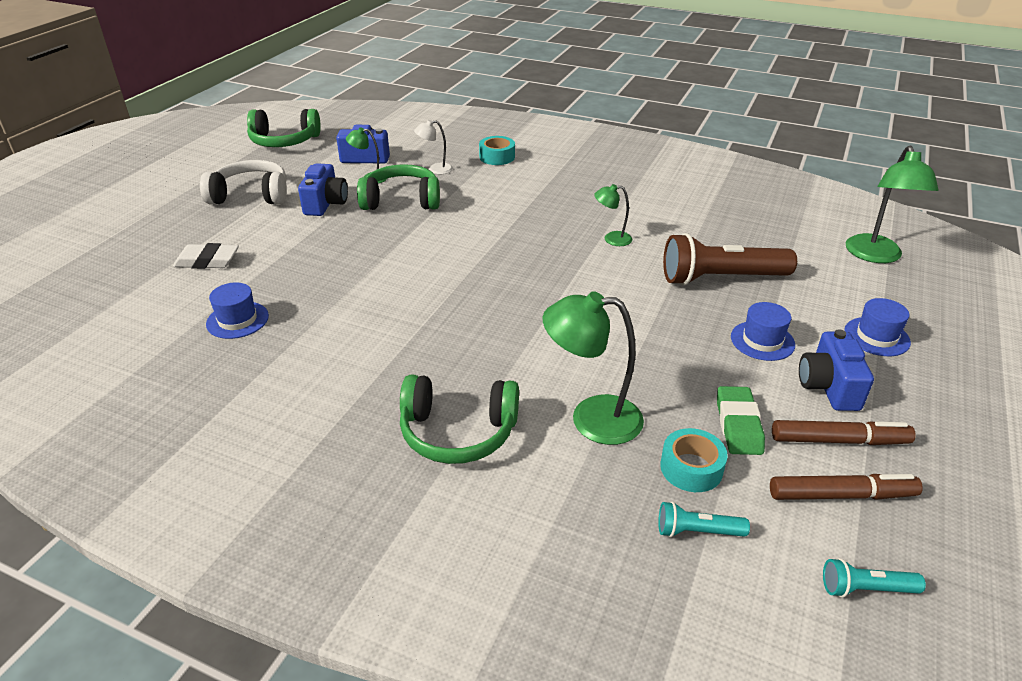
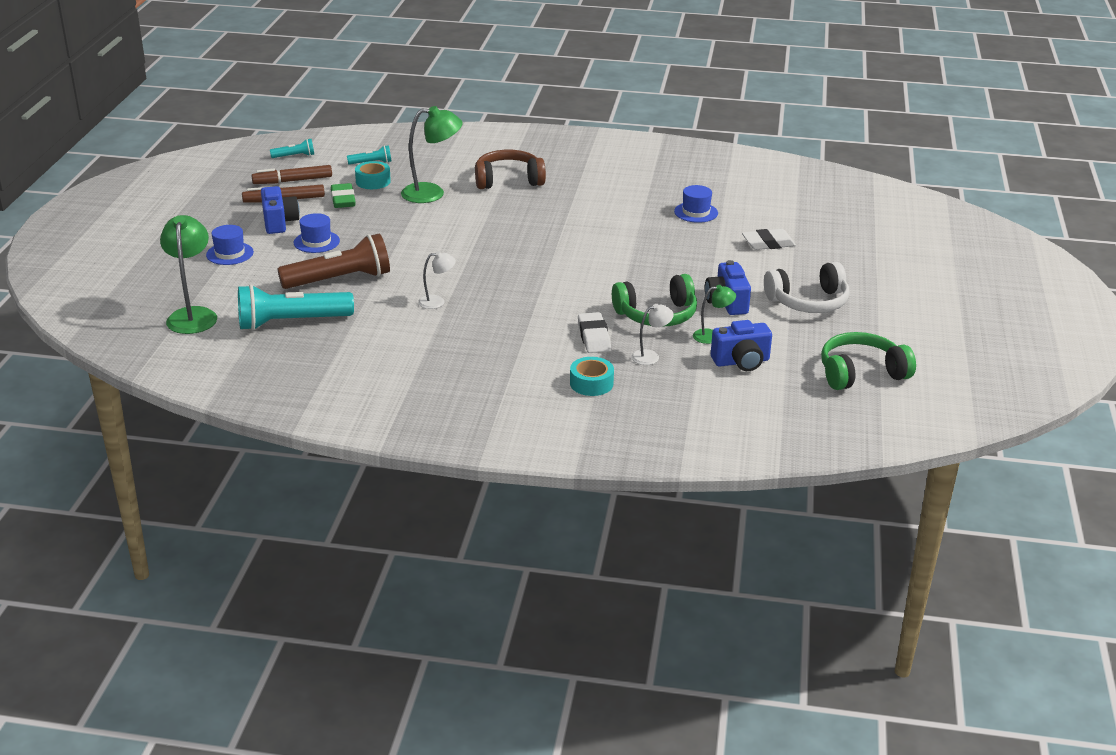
camera: 165 degrees right, 5 degrees down
(458, 432) = (508, 180): green headphones -> brown headphones
(473, 189) = (594, 337): none -> white eraser
(611, 239) = (437, 302): green lamp -> white lamp
(764, 235) = (291, 322): none -> turquoise flashlight

